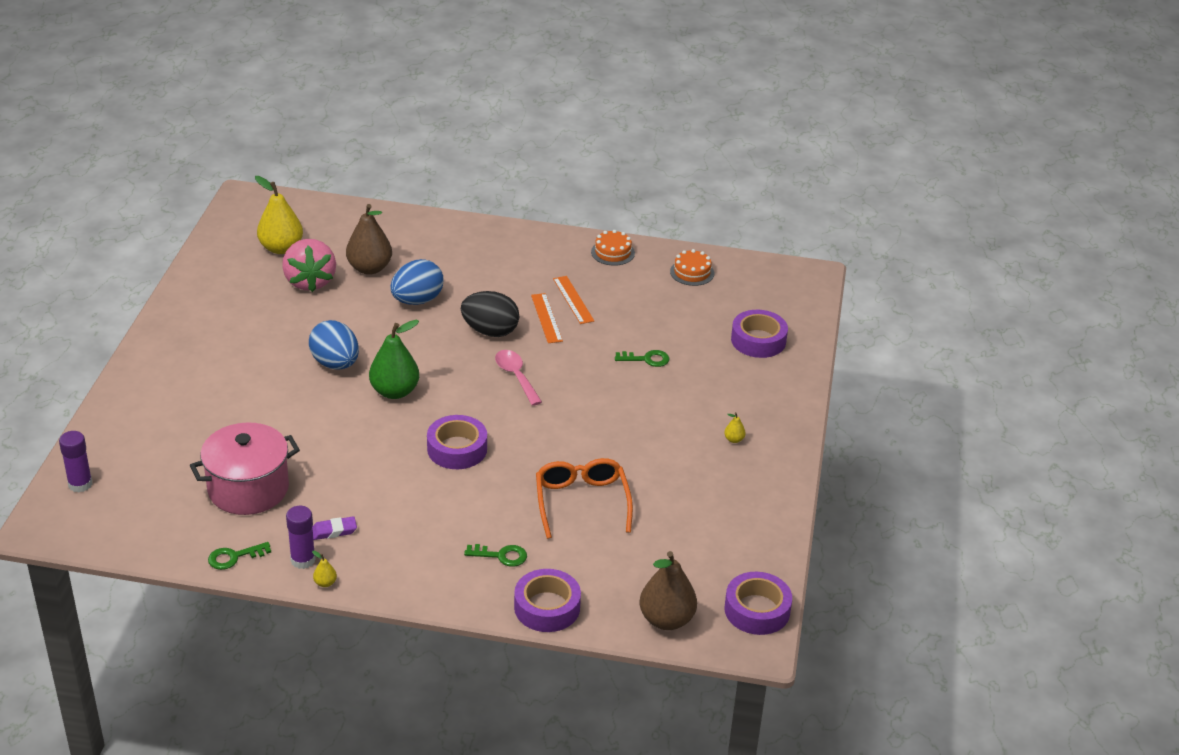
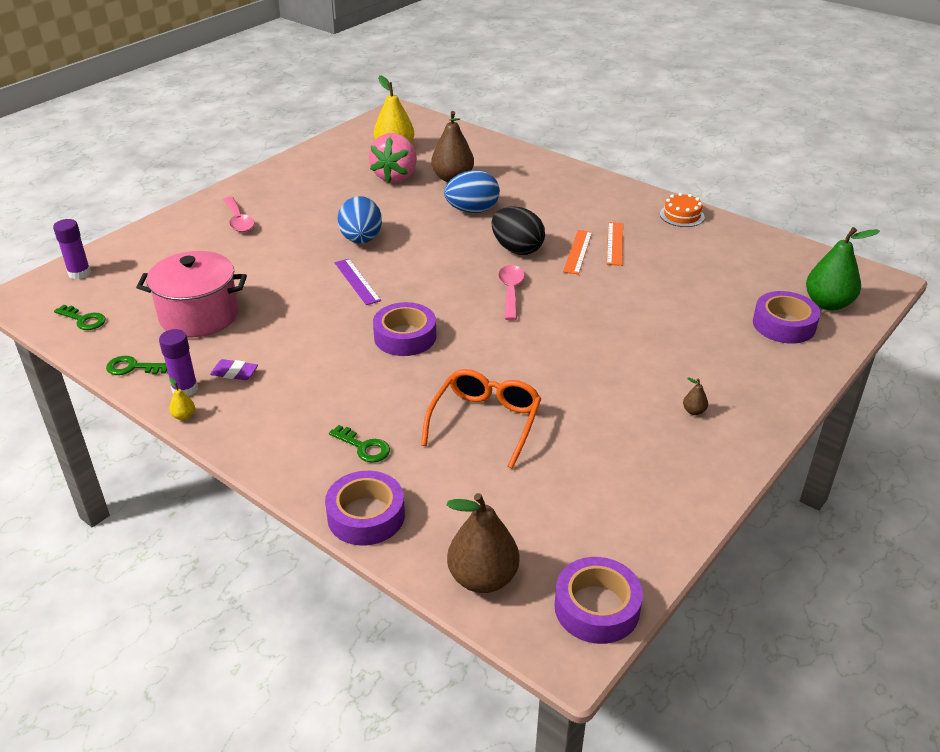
camera: 30 degrees right, 0 degrees up
(191, 378) = (238, 220): none -> pink spoon
(368, 408) = (357, 281): none -> purple ruler
(394, 391) = (391, 274): green pear -> green pear (828, 304)
(646, 359) = (651, 310): green key -> green key (83, 320)
(692, 272) = (751, 249): orange cake -> none
(734, 439) = (694, 411): yellow pear -> brown pear

